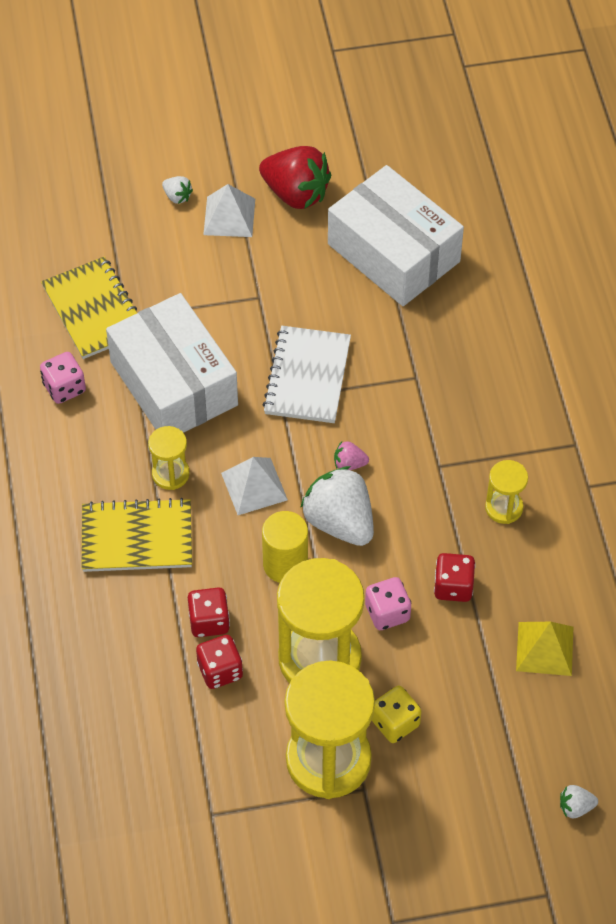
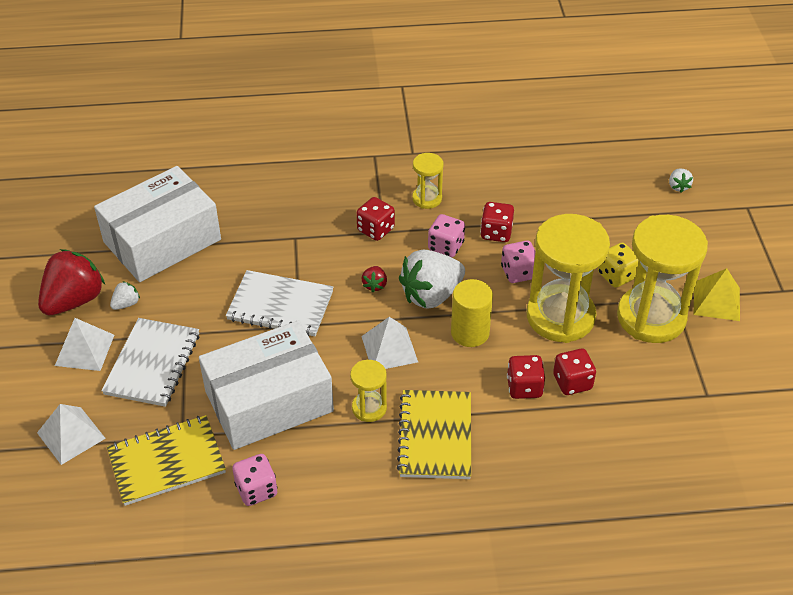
camera: 85 degrees left, 10 degrees down
(122, 228) = (71, 435): none -> white pyramid
(177, 196) = (46, 388): white strawberry -> white strawberry (126, 304)
(215, 276) = (152, 364): none -> white notebook
(349, 464) = (375, 285): pink strawberry -> red strawberry
(421, 533) = (445, 246): none -> pink dice
(440, 457) = (375, 229): none -> red dice
(545, 648) = (550, 189): yellow pyramid -> yellow pyramid (716, 301)

